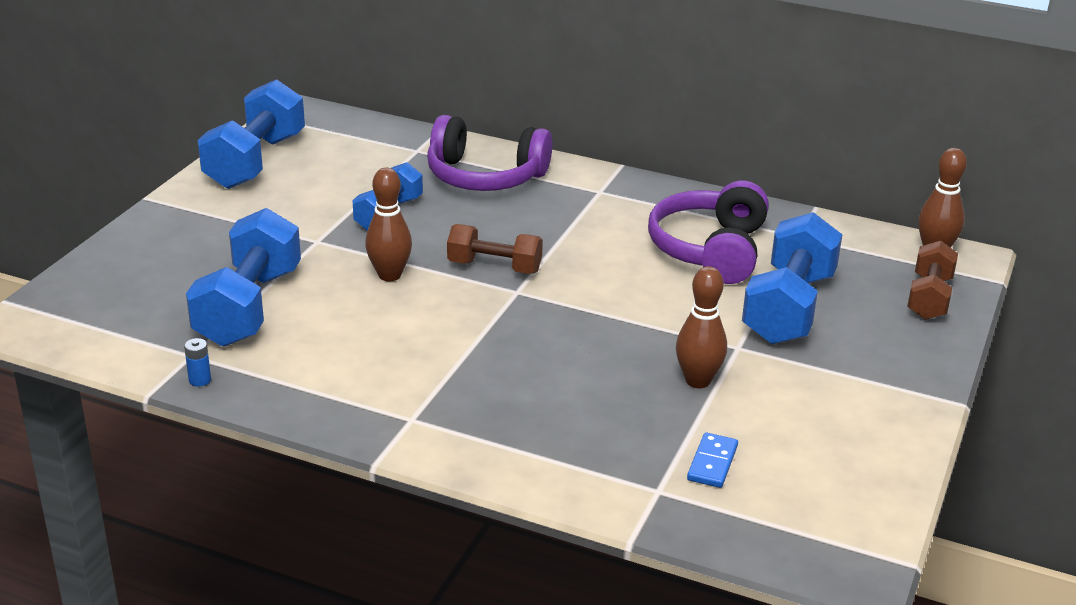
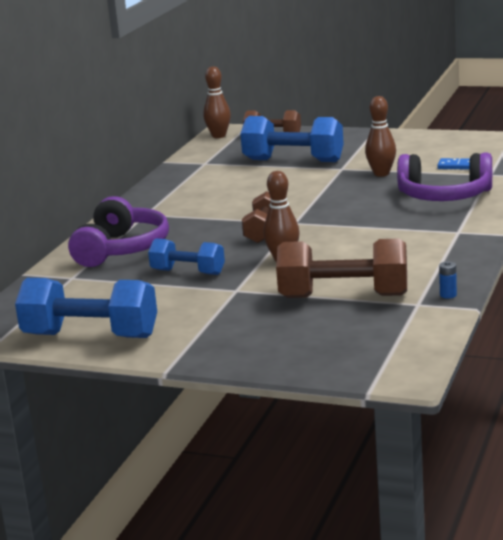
camera: 90 degrees left, 10 degrees down
(249, 307) = (344, 296): blue dumbbell -> brown dumbbell
(710, 250) = (227, 181): purple headphones -> purple headphones (444, 196)

